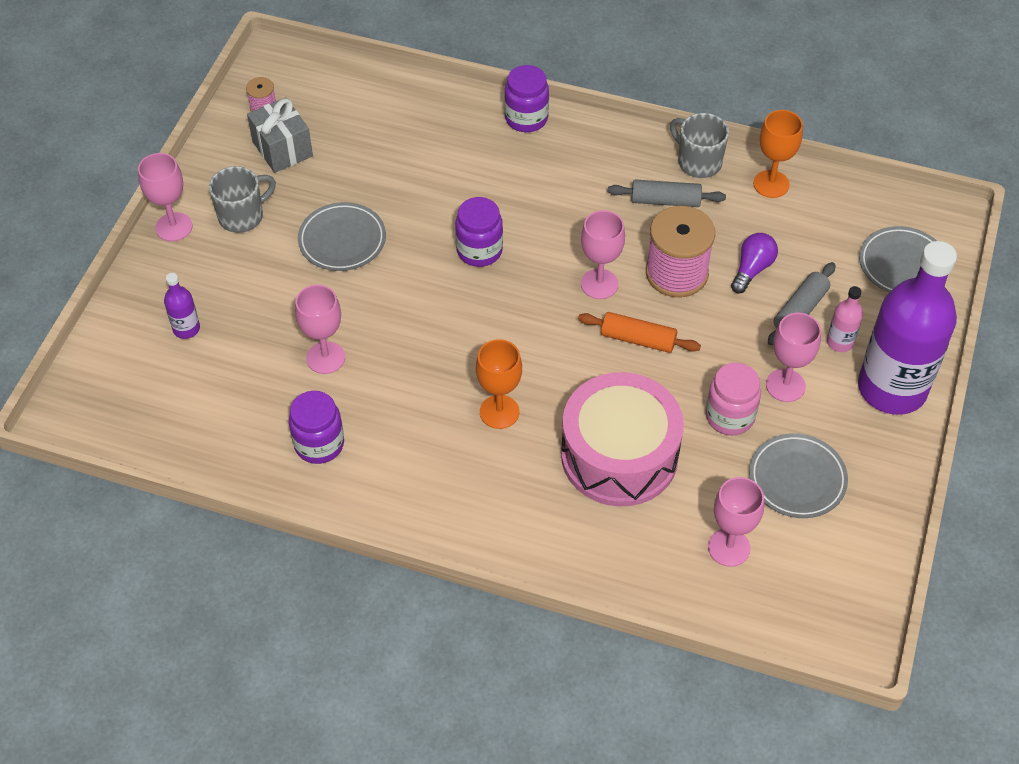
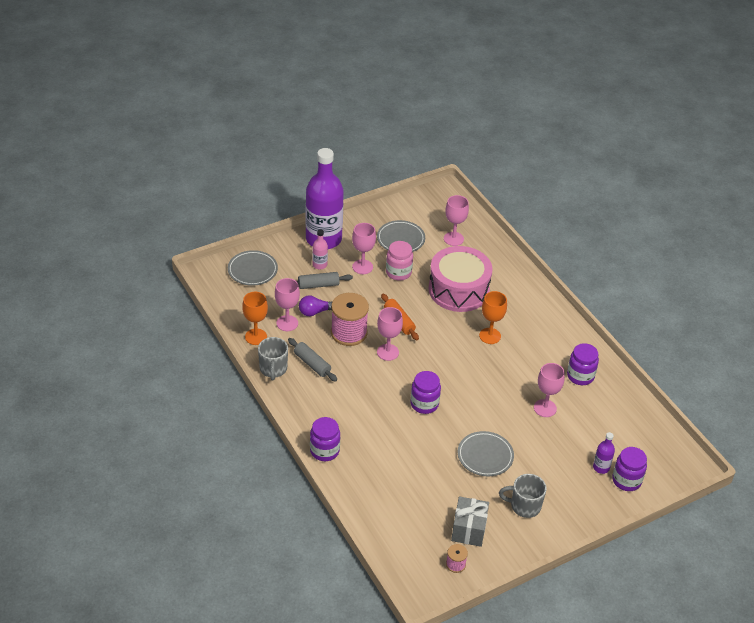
camera: 140 degrees left, 10 degrees down
(140, 335) = (626, 480): none -> purple jar
(174, 227) = (566, 526): pink goblet -> pink goblet (287, 323)

